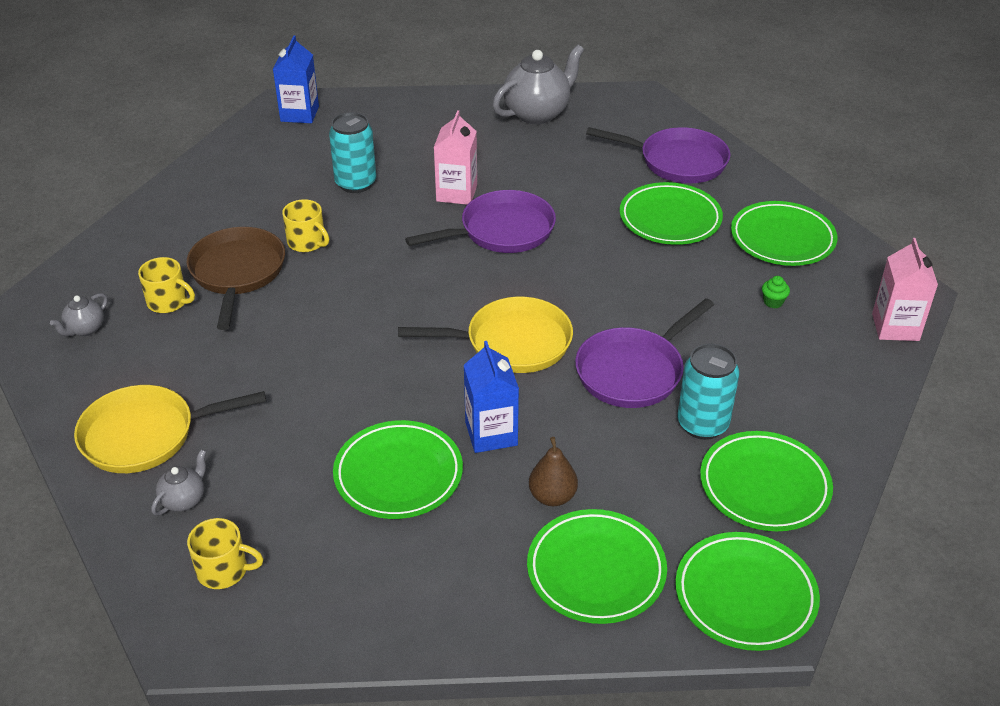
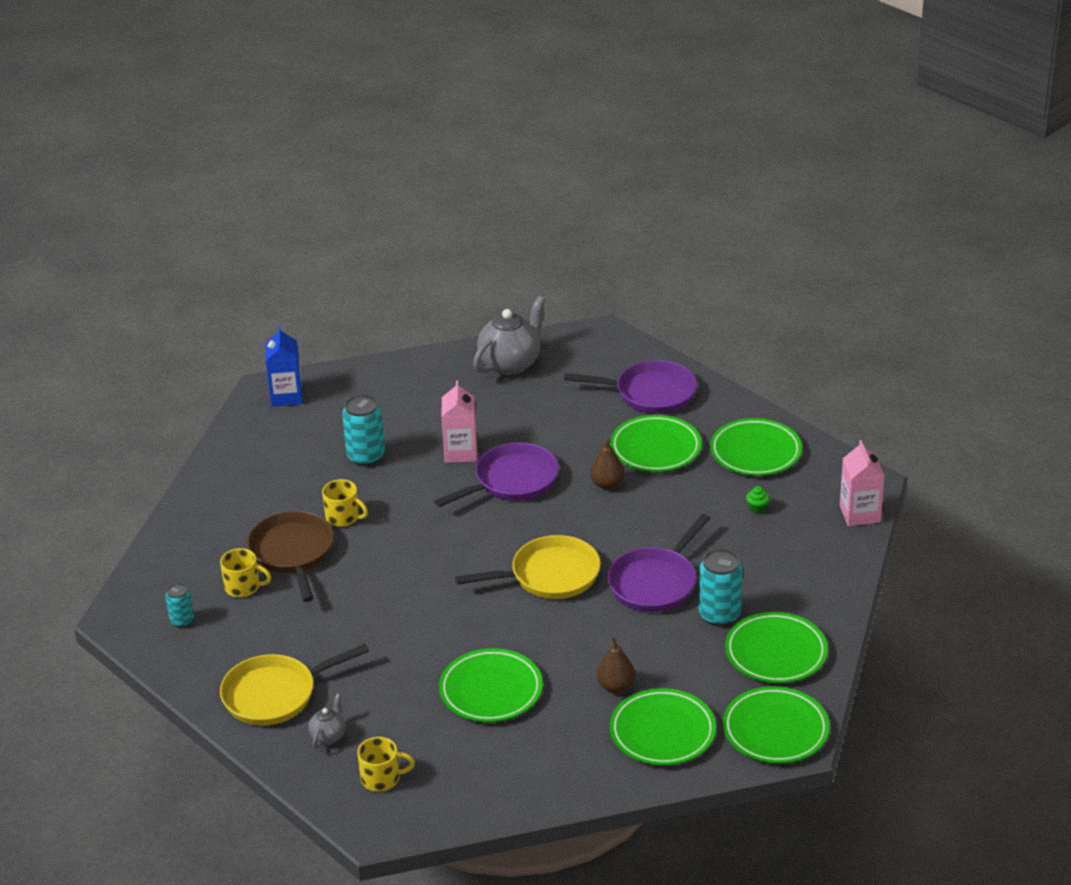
camera: 10 degrees left, 5 degrees down
(85, 329) = (182, 621): grey teapot -> turquoise can
(491, 433) = (554, 649): blue carton -> none
(606, 249) = (607, 484): none -> brown pear

